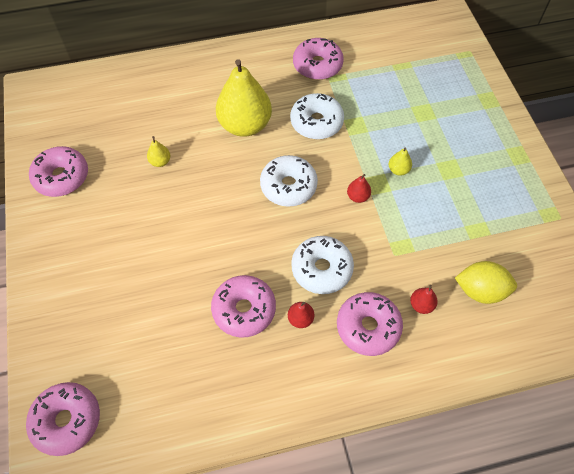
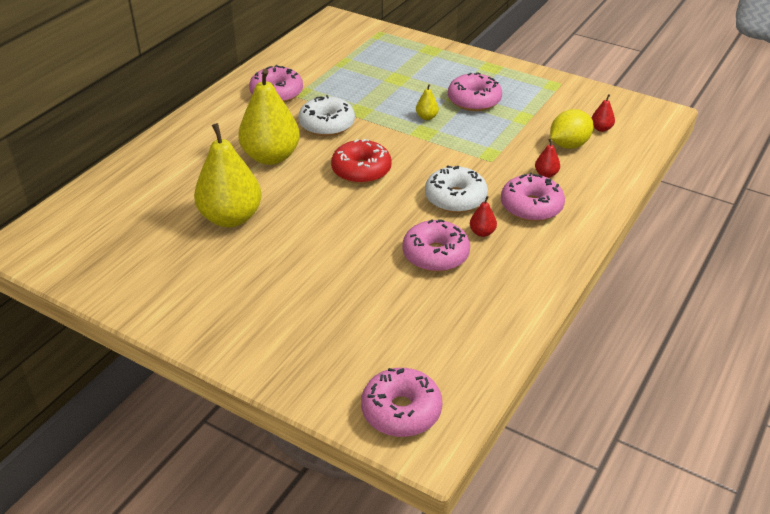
camera: 45 degrees left, 20 degrees down
(62, 177) = (150, 281): pink donut -> pink donut (474, 100)
(160, 162) = (231, 218): yellow pear -> yellow pear, size x2.46
(288, 186) = (361, 170): white donut -> red donut
(358, 197) = (420, 146): red pear -> red pear (601, 128)

